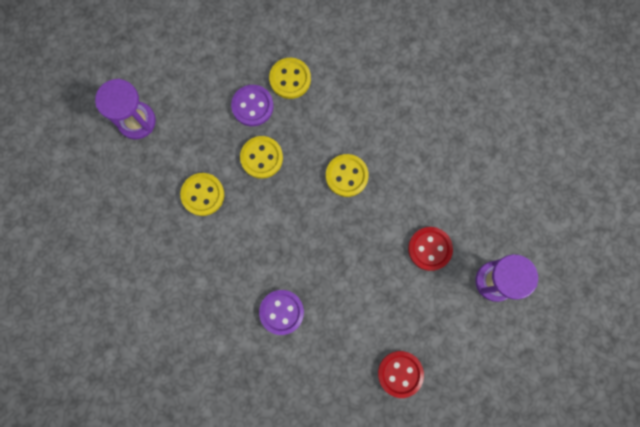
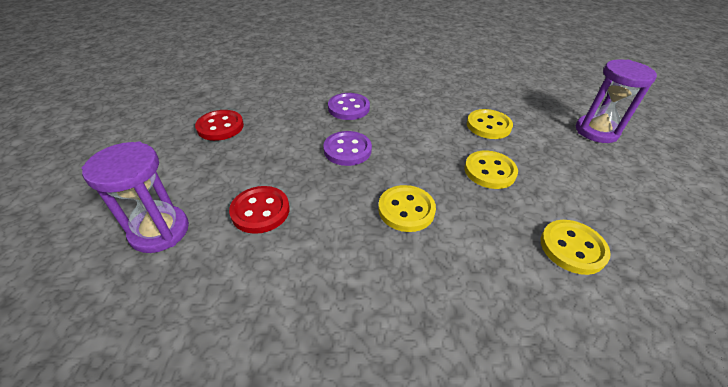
camera: 135 degrees right, 35 degrees down
(252, 106) = (557, 199): purple button -> purple button (347, 150)

